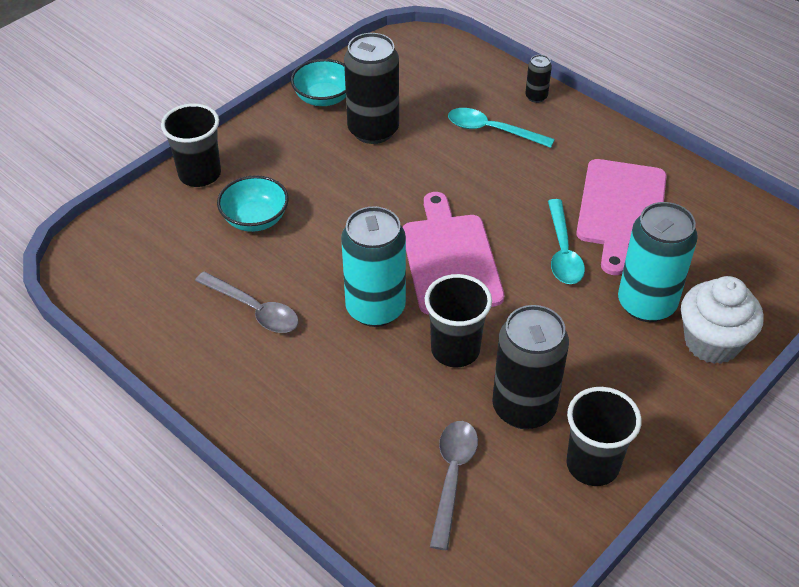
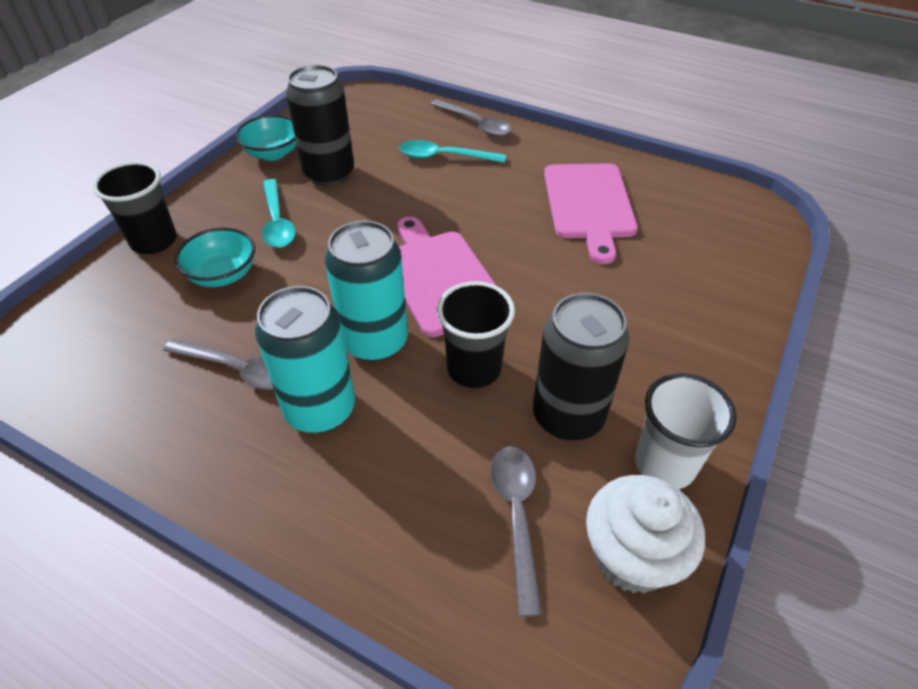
camera: 15 degrees left, 0 degrees up
(536, 97) = (475, 124): black can -> grey spoon
(563, 252) = (549, 251): turquoise spoon -> turquoise spoon (277, 222)
(592, 465) = (664, 464): black cup -> white cup
(646, 304) = (648, 285): turquoise can -> turquoise can (320, 409)
(712, 342) = (726, 309): white cupcake -> white cupcake (631, 556)

